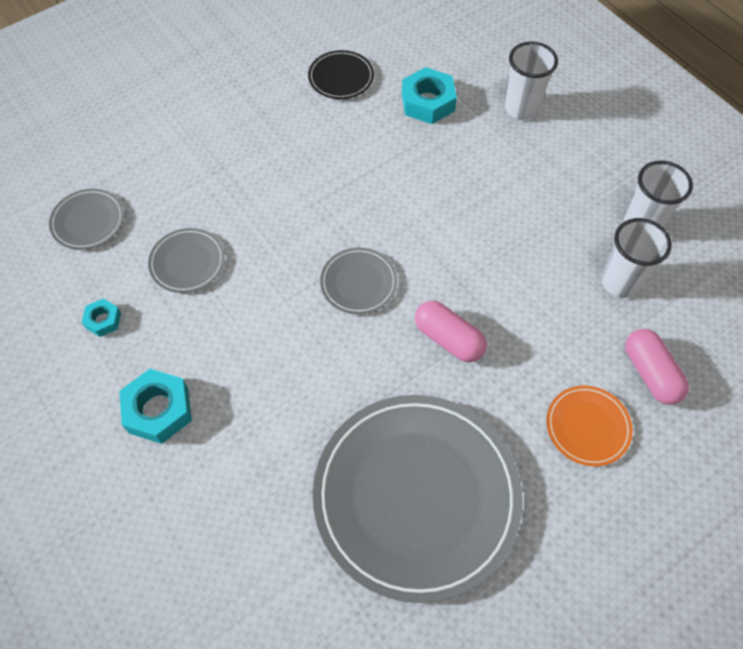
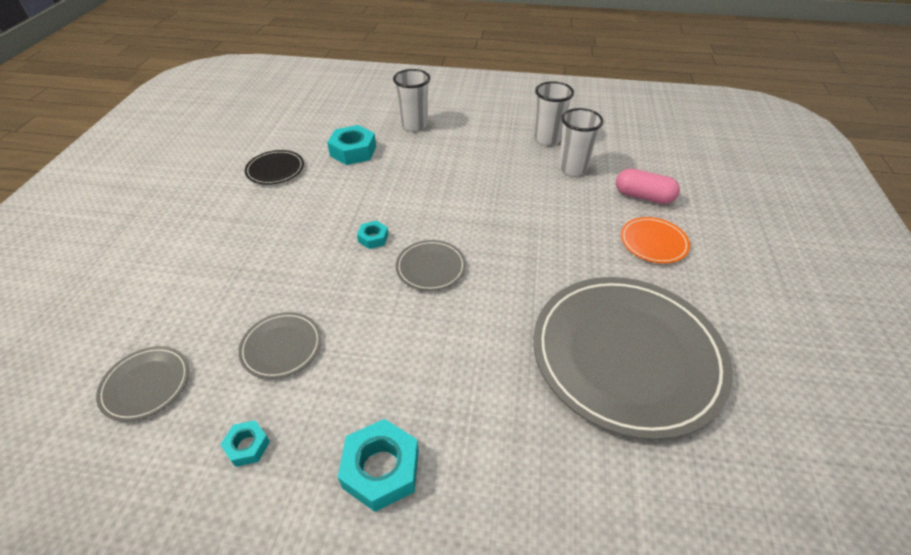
camera: 45 degrees left, 15 degrees down
(345, 216) = (373, 238): none -> turquoise nut
(448, 339) = (526, 256): pink capsule -> none

